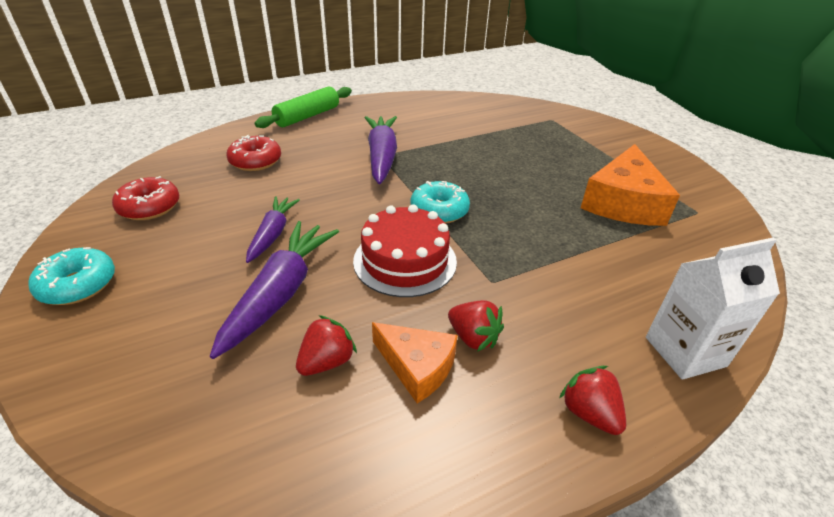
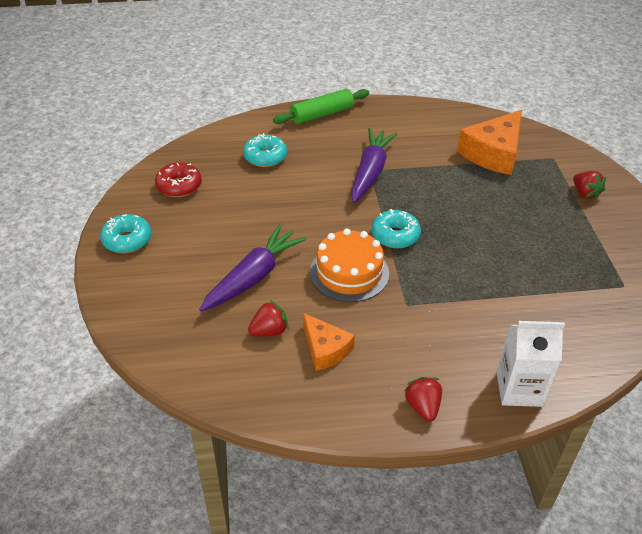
camera: 20 degrees right, 5 degrees up
(255, 161) = (265, 157): red donut -> turquoise donut
(273, 234) = (260, 228): purple carrot -> none
(405, 261) = (349, 272): red cake -> orange cake
(473, 337) = (371, 340): red strawberry -> red strawberry (585, 193)
(623, 202) = (560, 261): orange cheese -> orange cheese (493, 153)

